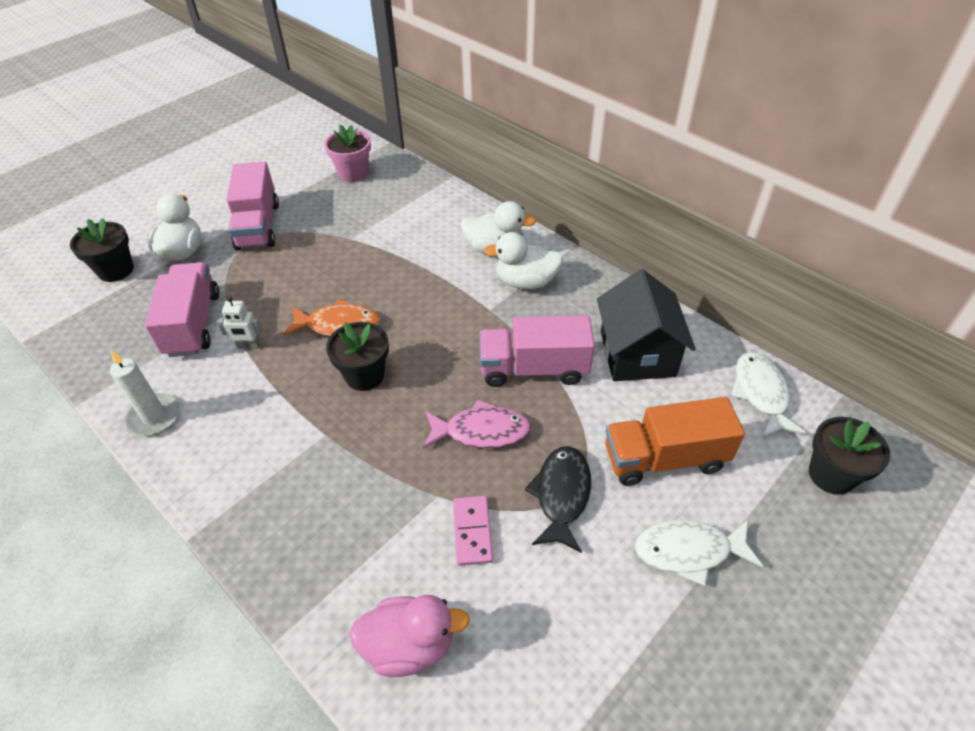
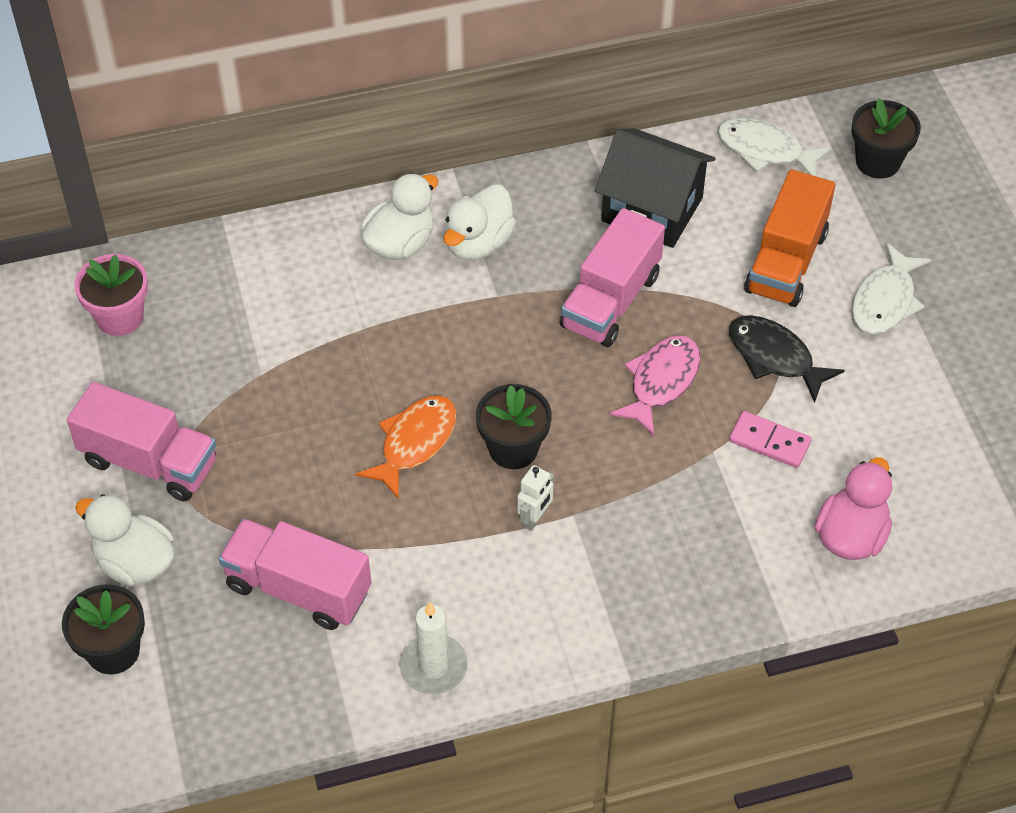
camera: 60 degrees left, 5 degrees up
(249, 346) = (383, 542): white robot -> white robot (535, 518)

